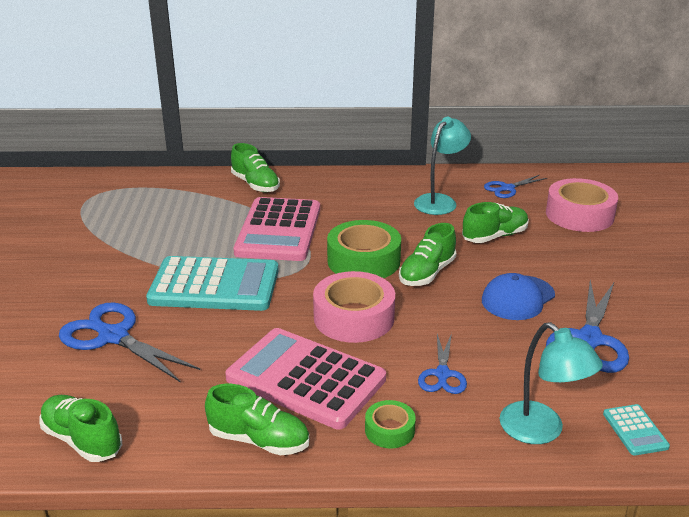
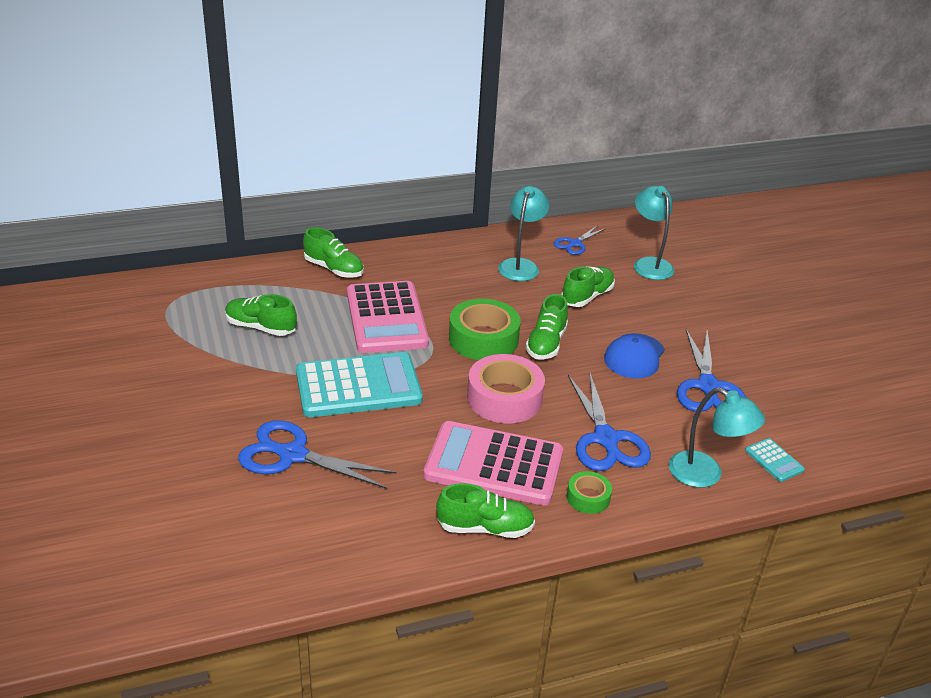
camera: 20 degrees left, 5 degrees up
(82, 440) = (328, 559): green shoe -> green shoe (261, 327)
(442, 374) = (606, 439): blue scissors -> blue scissors, size x1.74
(579, 215) = (649, 264): pink tape -> turquoise lamp

